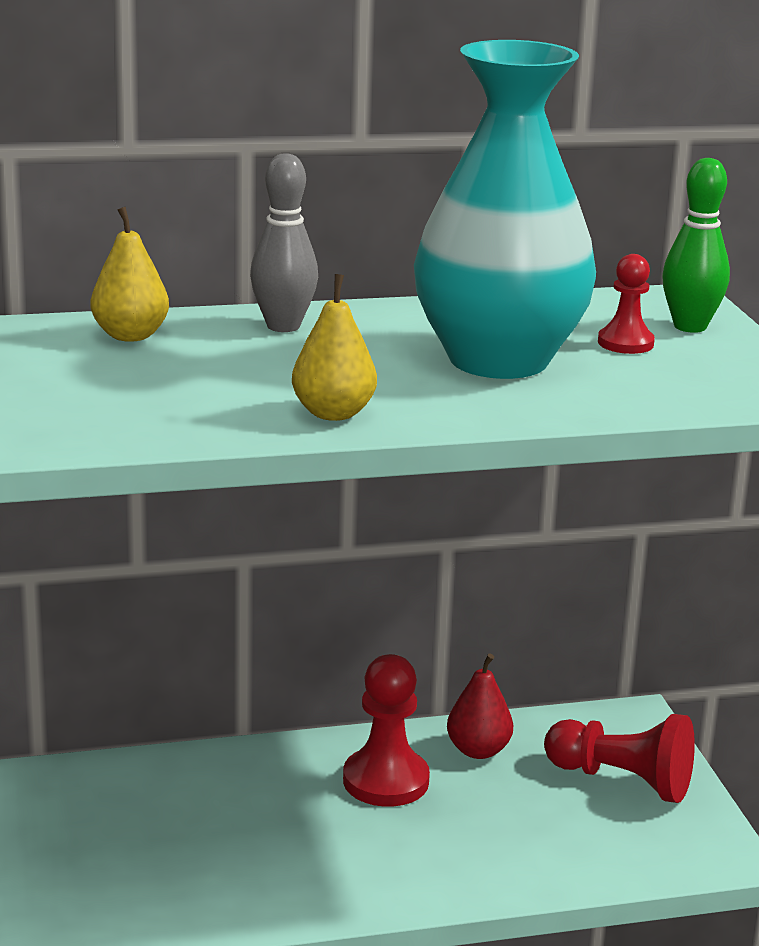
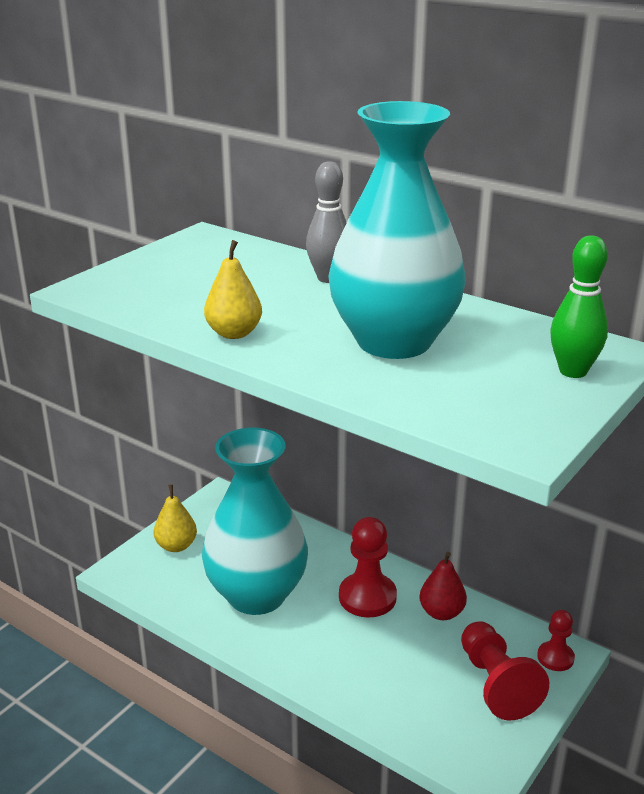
camera: 50 degrees right, 5 degrees up
(130, 335) = (247, 256): yellow pear -> yellow pear (176, 546)
(267, 852) = (256, 595): none -> turquoise vase
(625, 343) = (499, 364): red pawn -> red pawn (555, 657)

